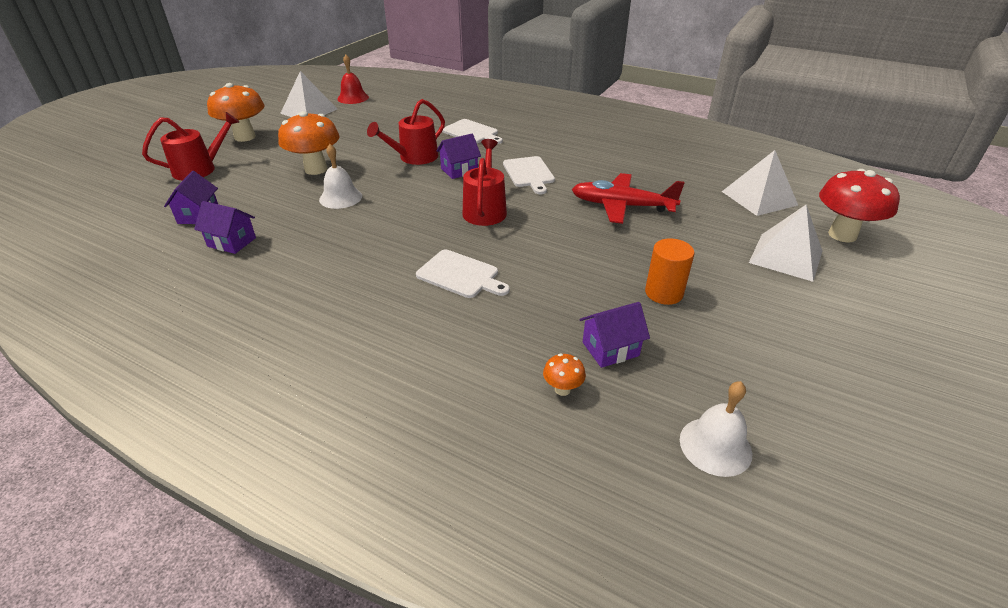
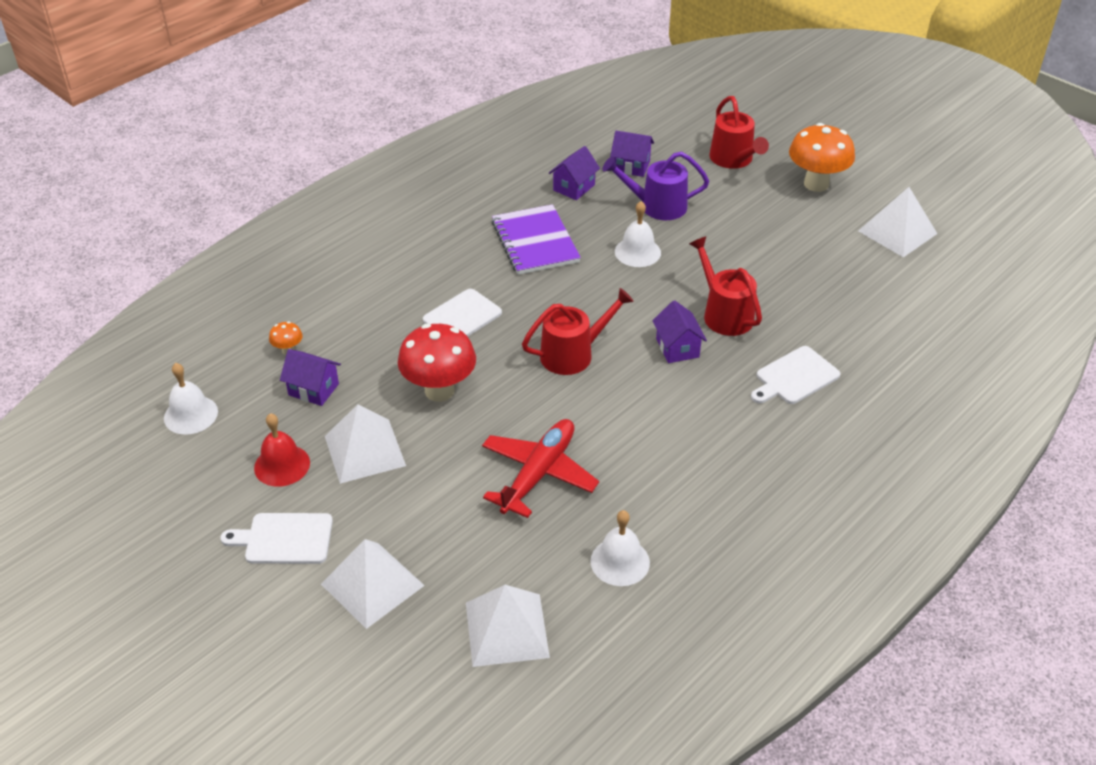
camera: 105 degrees right, 5 degrees up
(270, 196) = (657, 206): none -> purple watering can
(316, 169) = (712, 236): orange mushroom -> none
(329, 251) = (535, 242): none -> purple notebook
(353, 98) = (947, 273): red bell -> red bell (282, 465)
(485, 210) = (573, 354): red watering can -> red watering can turned 45 degrees counterclockwise
(529, 173) = (651, 409): white cutting board -> white cutting board (284, 539)
(610, 349) = (313, 389): purple house -> purple house turned 60 degrees counterclockwise
(664, 293) = (364, 451): orange cylinder -> white pyramid
(670, 169) = (620, 561): none -> white bell
(842, 235) = (386, 673): red mushroom -> red mushroom (439, 391)

